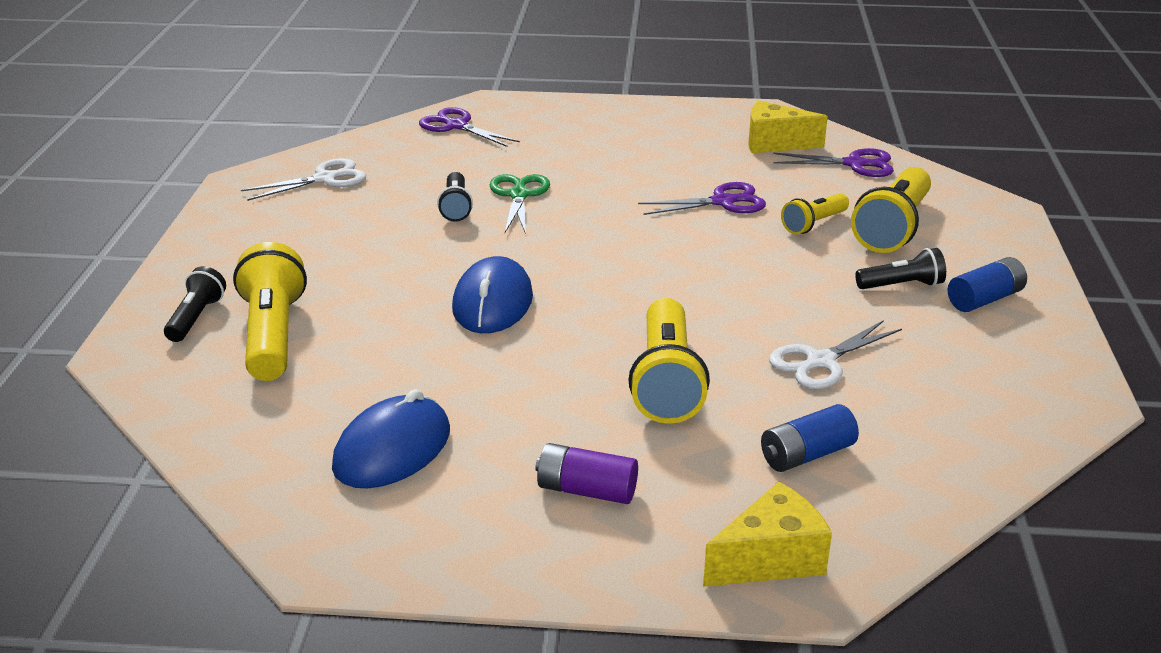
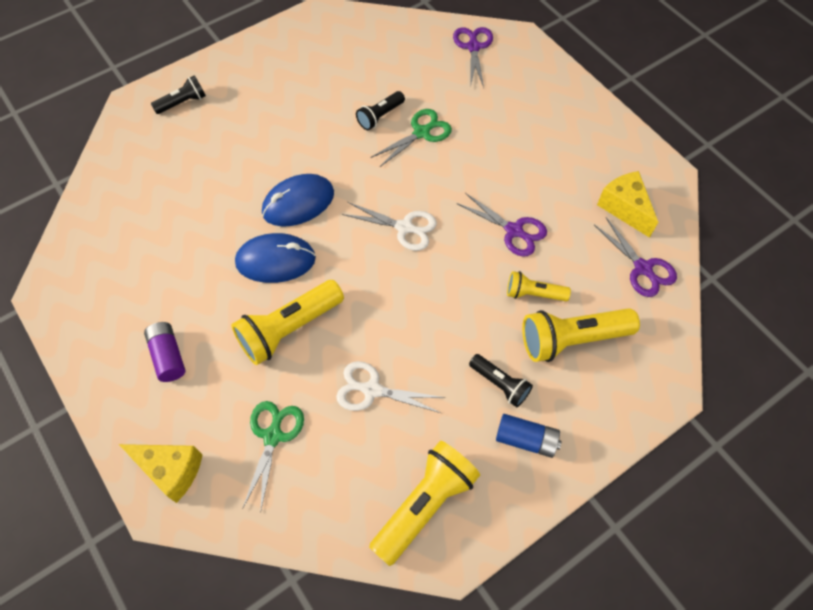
camera: 50 degrees right, 30 degrees up
(273, 335) = (193, 141): yellow flashlight -> yellow flashlight (425, 505)
(325, 179) = (355, 42): white scissors -> white scissors (405, 228)
(392, 449) = (141, 257): blue mouse -> blue mouse (275, 260)
(806, 455) = (273, 435): blue battery -> green scissors

